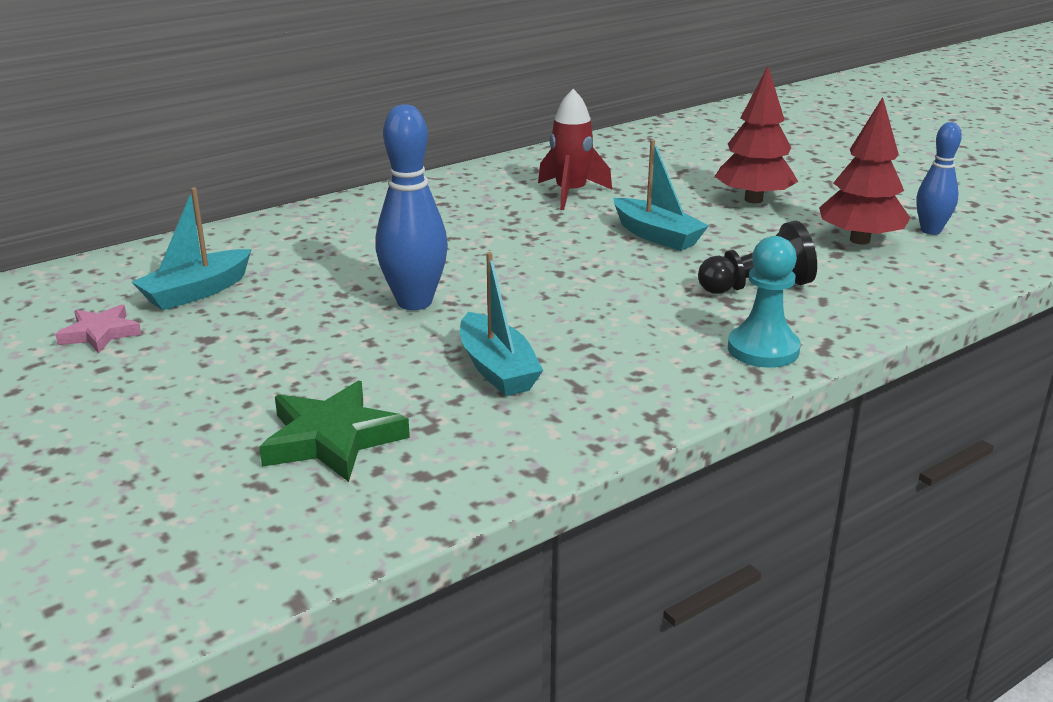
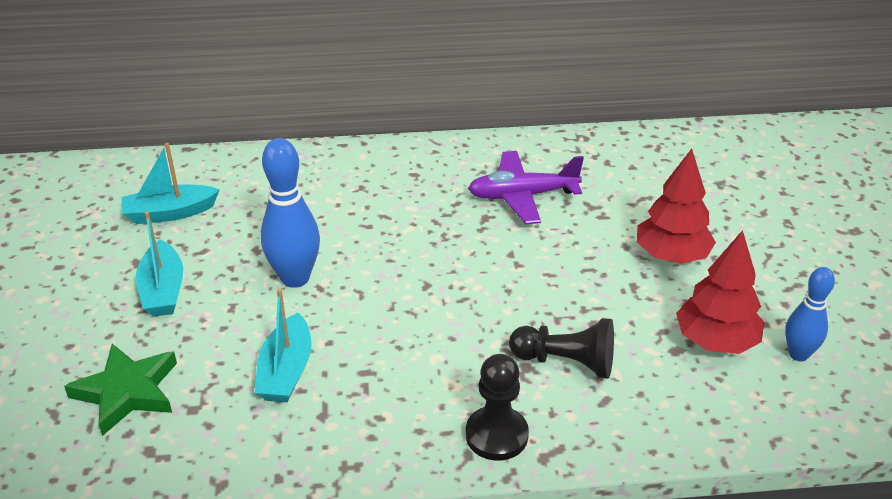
camera: 30 degrees right, 10 degrees up
(100, 333) = (83, 233): pink star -> none
(570, 193) = (522, 196): red rocket -> purple plane
(657, 236) = (543, 271): turquoise boat -> turquoise boat (163, 290)
(763, 349) = (496, 435): turquoise pawn -> black pawn

